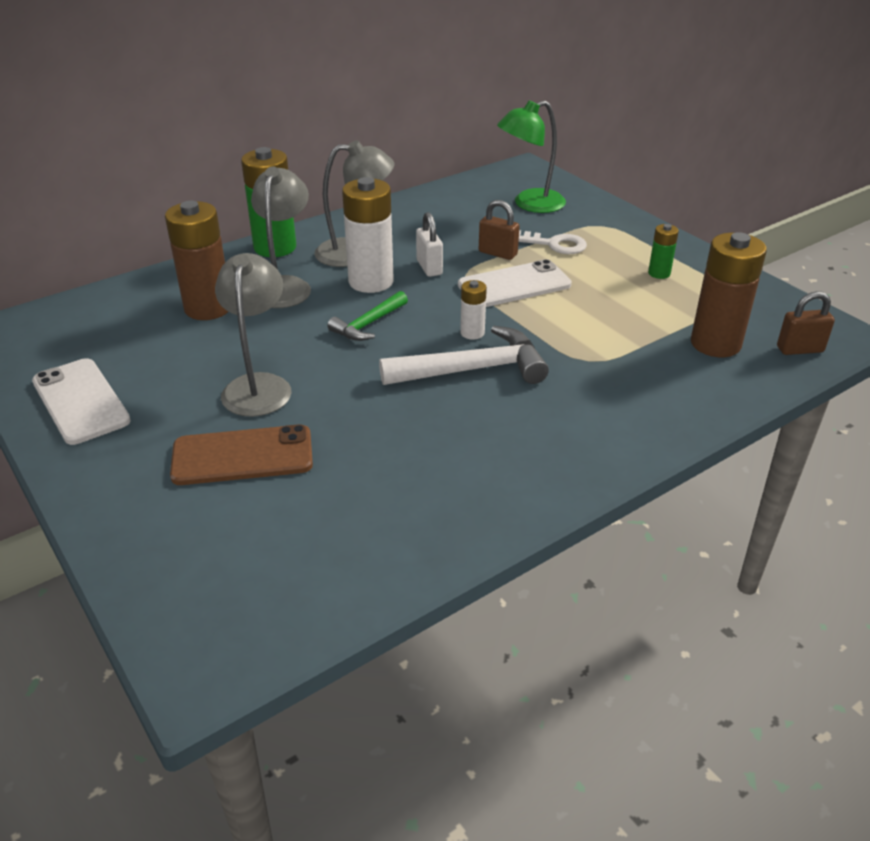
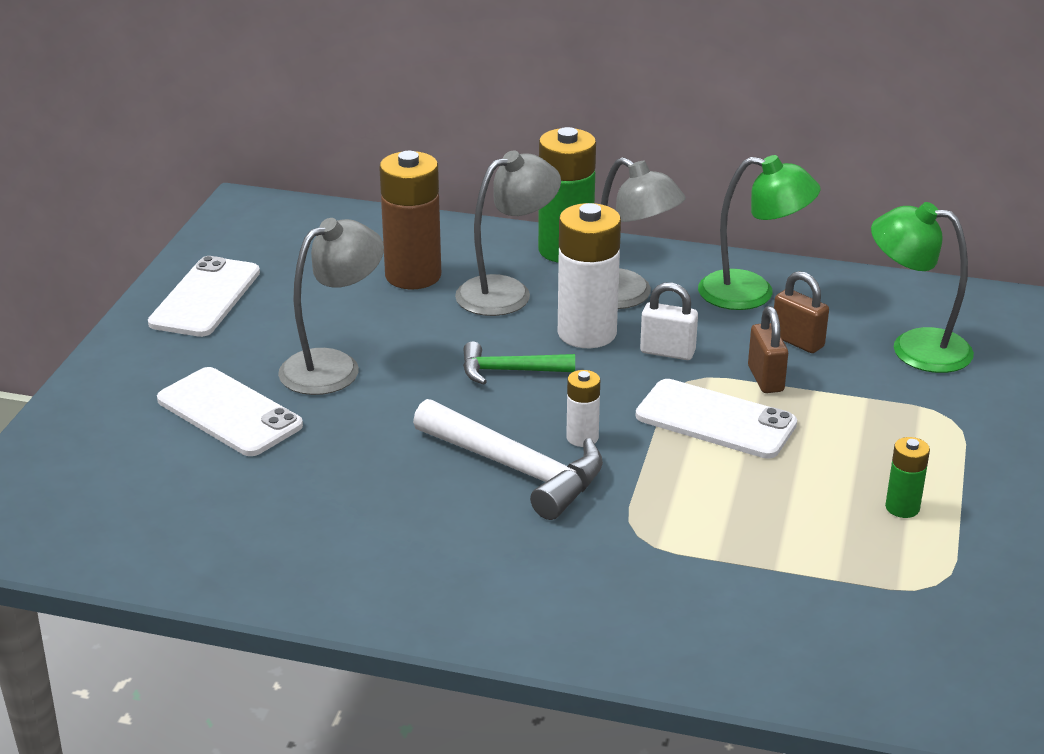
camera: 50 degrees right, 5 degrees down
(242, 456) = (229, 413): brown phone -> white phone
(413, 218) = (752, 293): none -> green lamp
(429, 267) = (667, 352): white padlock -> white padlock turned 75 degrees clockwise
(554, 244) = (847, 406): white key -> none
(715, 344) = (801, 612): brown battery -> none
(799, 349) = (886, 685): brown padlock -> brown padlock (797, 341)

